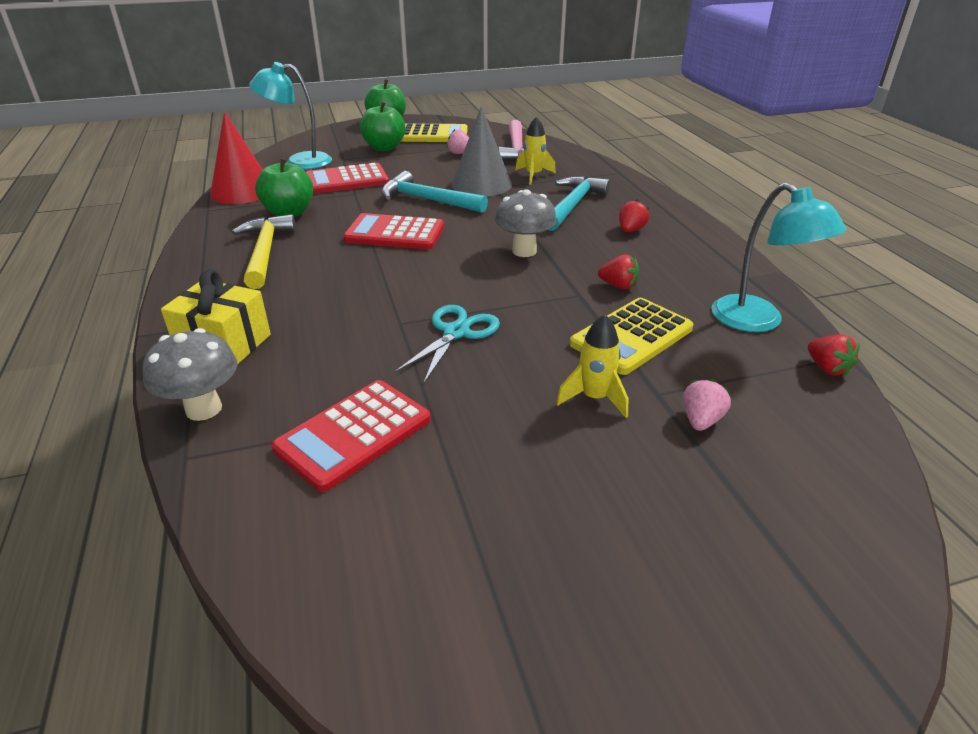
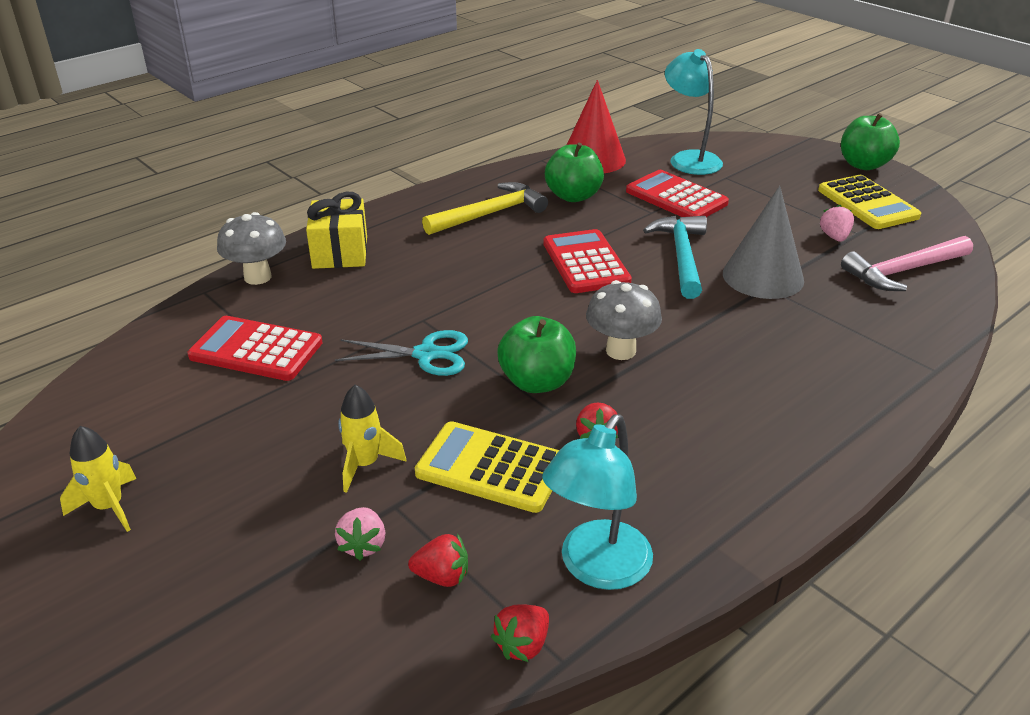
camera: 65 degrees right, 0 degrees up
(384, 148) = (786, 188): green apple -> green apple (537, 382)
(533, 175) = (834, 305): yellow rocket -> yellow rocket (109, 507)
(573, 205) = (779, 355): turquoise hammer -> none
(630, 230) = (753, 417): red strawberry -> red strawberry (442, 576)
(701, 420) = (363, 545): pink strawberry -> pink strawberry turned 90 degrees clockwise

